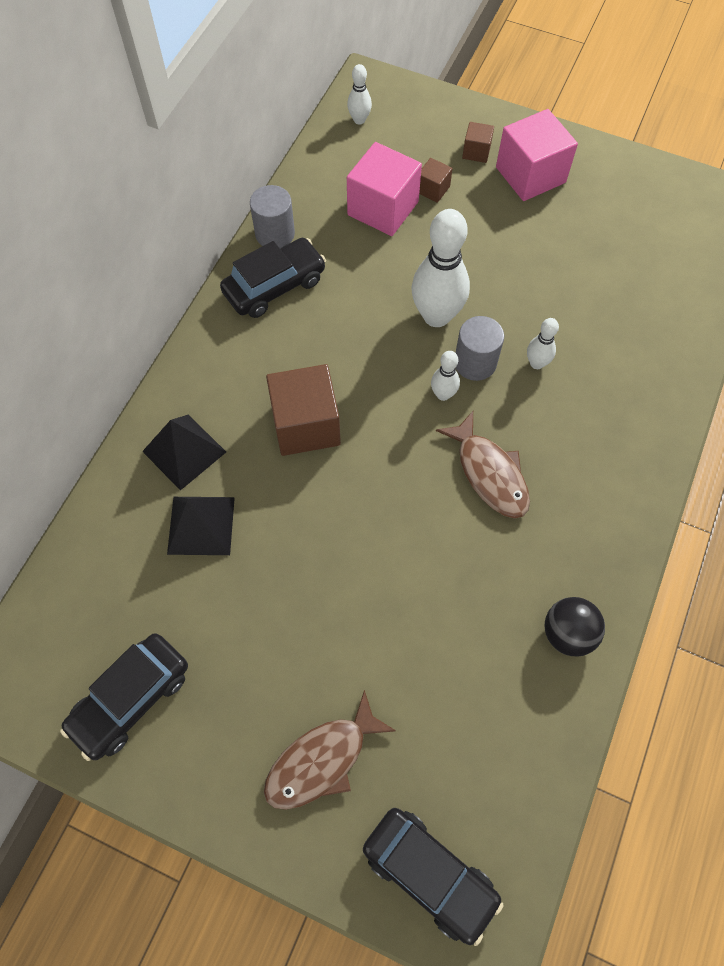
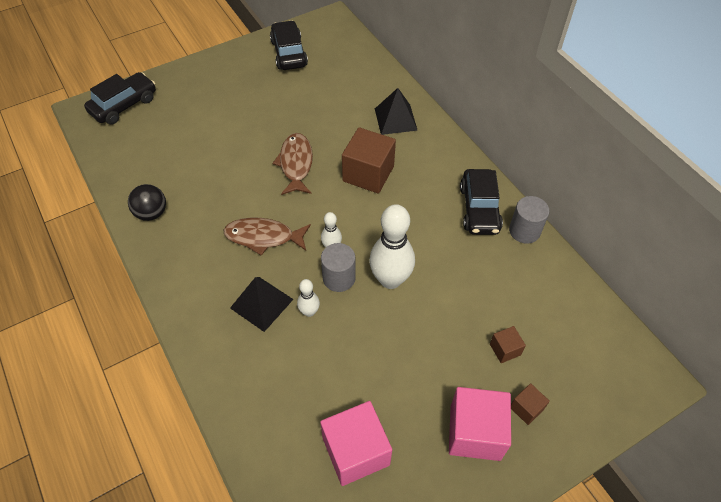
camera: 125 degrees right, 10 degrees down
(201, 525) = (348, 107): black pyramid -> black pyramid (261, 303)
(322, 760) = (201, 96): brown fish -> brown fish (296, 164)
(359, 120) = (612, 344): white bowling pin -> none
(383, 208) = (507, 305): pink cube -> pink cube (356, 451)
(429, 873) = (124, 105): black car -> black car turned 150 degrees clockwise

